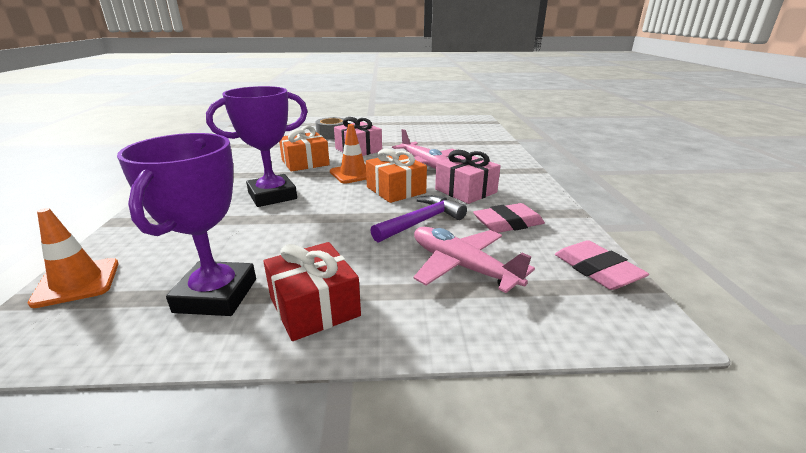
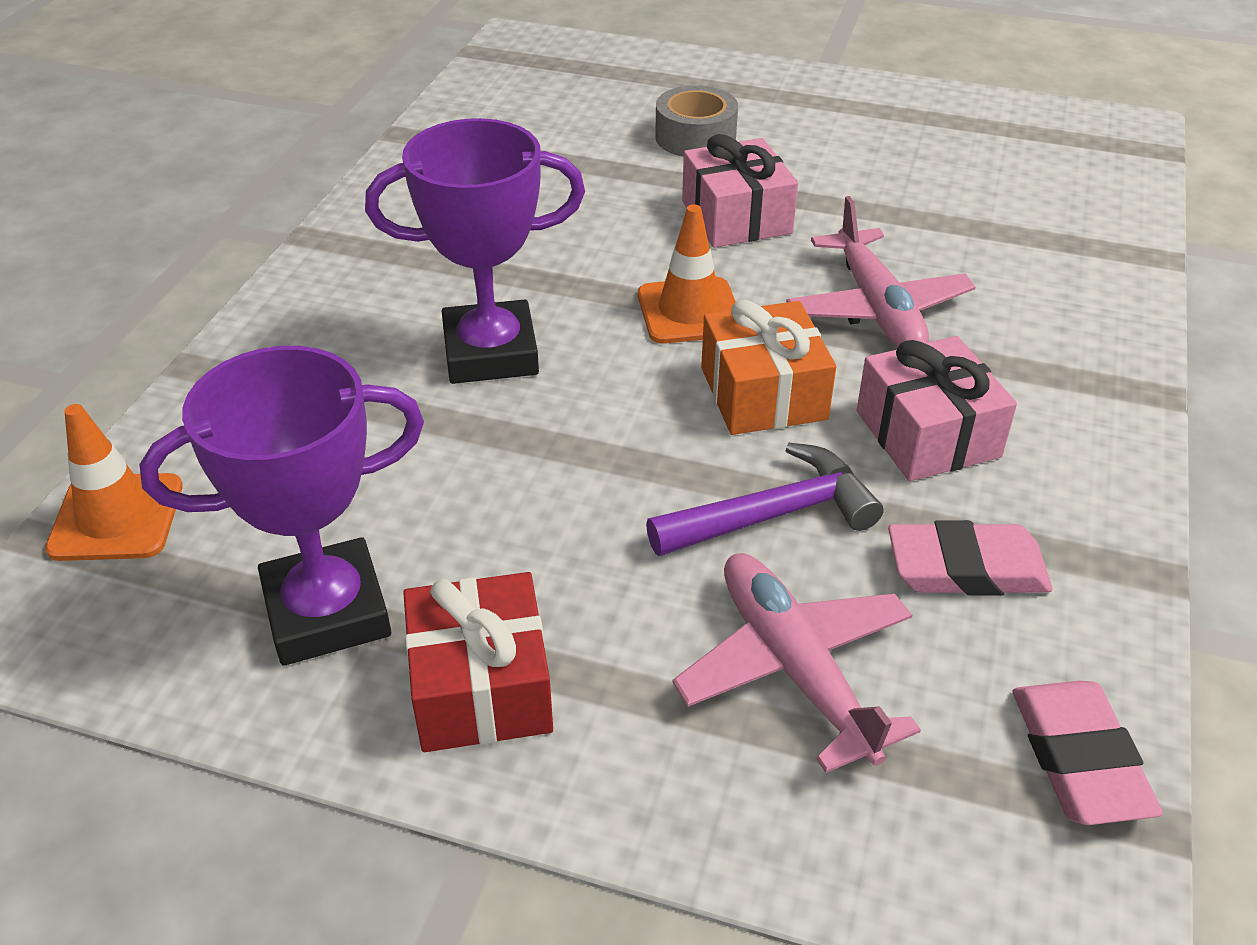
camera: 20 degrees right, 15 degrees up
(216, 295) = (327, 612): purple trophy -> purple trophy turned 45 degrees clockwise
(305, 162) = (594, 245): orange gift -> none

